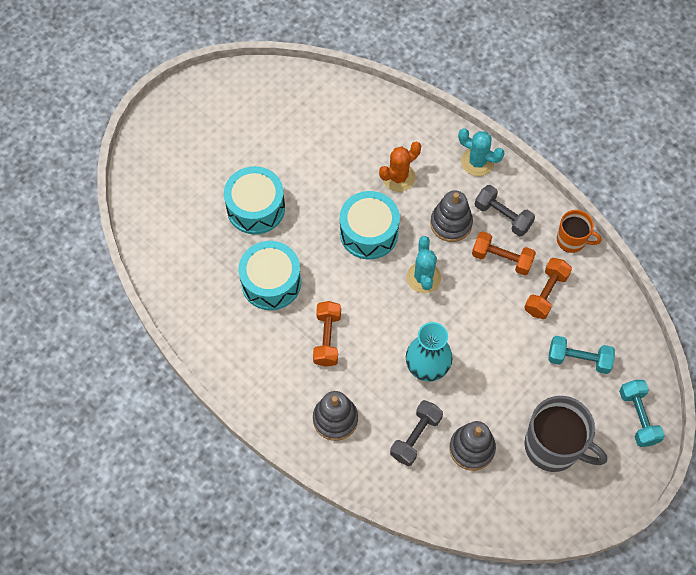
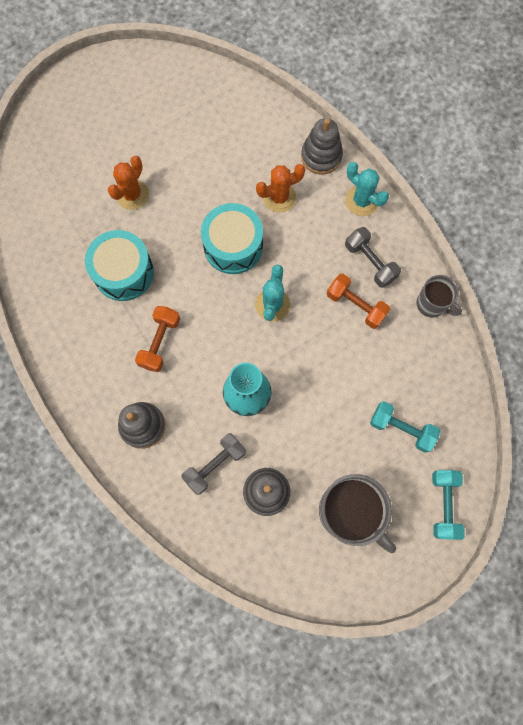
camera: 15 degrees right, 10 degrees up
(256, 208) = (132, 195): turquoise drum -> orange cactus
(451, 223) = (316, 257): grey stacking toy -> grey stacking toy (321, 156)
(545, 293) = (389, 352): orange dumbbell -> none
(571, 240) = (432, 304): orange mug -> grey mug

